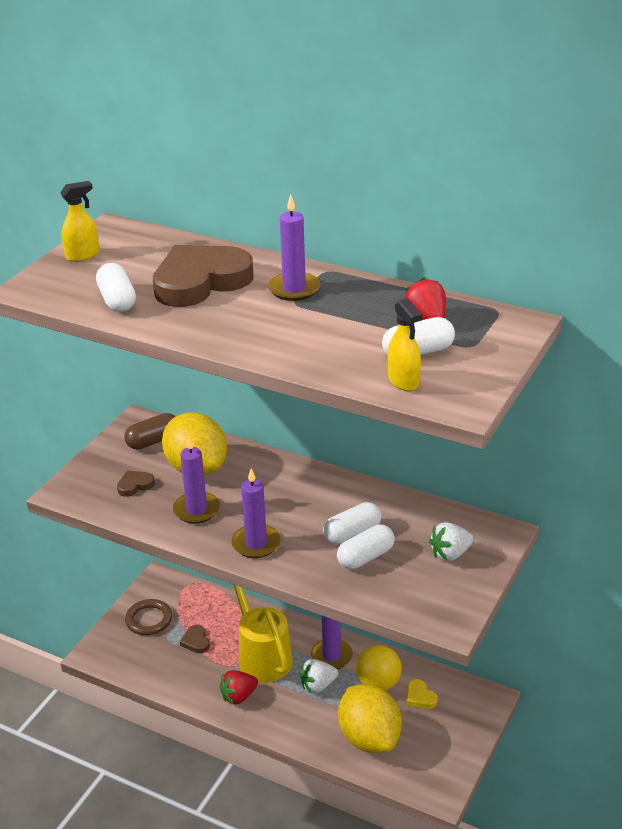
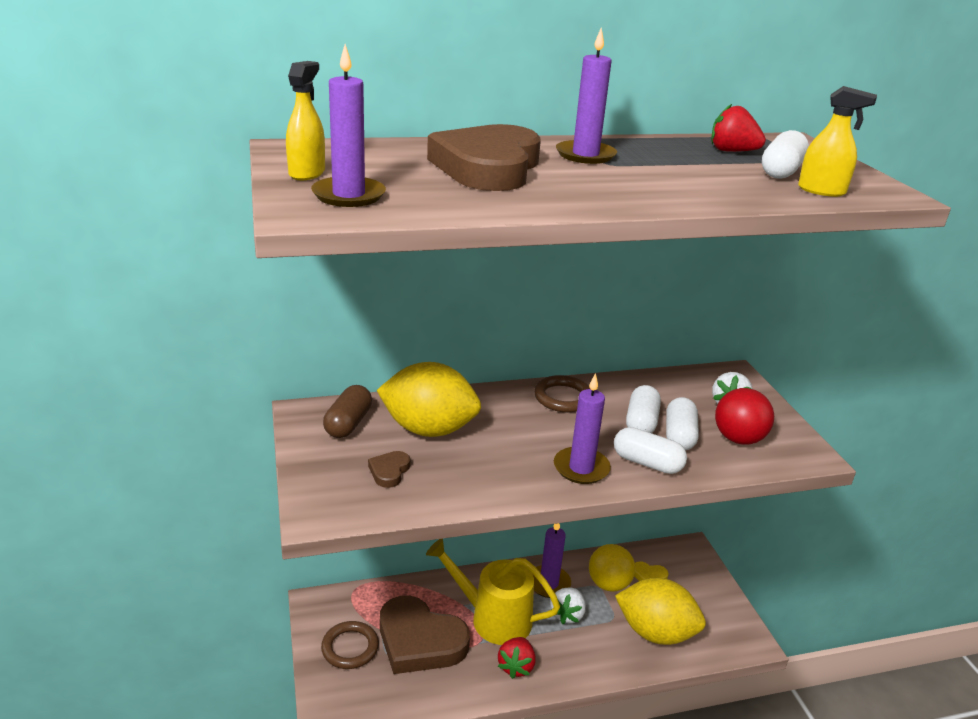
camera: 45 degrees left, 5 degrees down
(117, 300) = (437, 198): white capsule -> white capsule (647, 463)
(196, 510) = (484, 465): purple candle -> purple candle (348, 195)
(196, 641) = (420, 641): brown heart -> brown heart, size x2.44
(323, 487) = (563, 397): none -> brown ring
(409, 582) = (738, 439): none -> red ball

